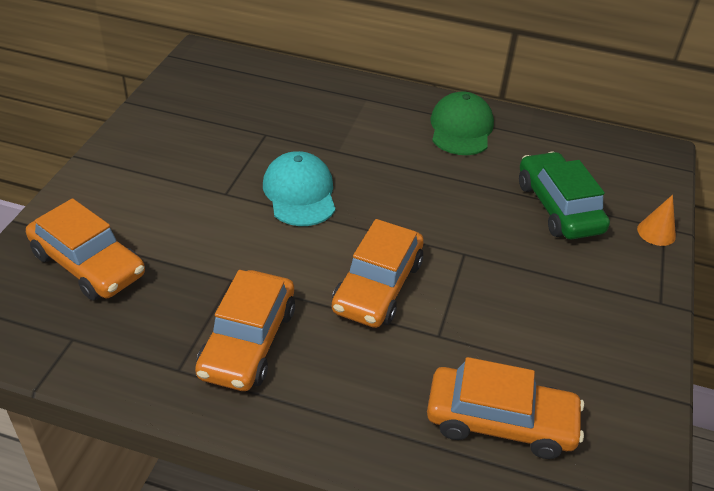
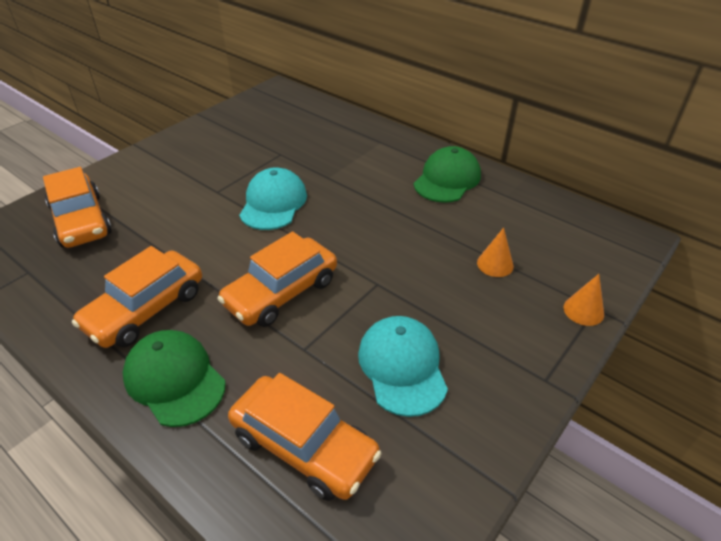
camera: 25 degrees right, 0 degrees up
(334, 401) = (174, 379): none -> green cap
(538, 326) = (402, 366): none -> turquoise cap
(558, 207) = (495, 264): green car -> orange cone

